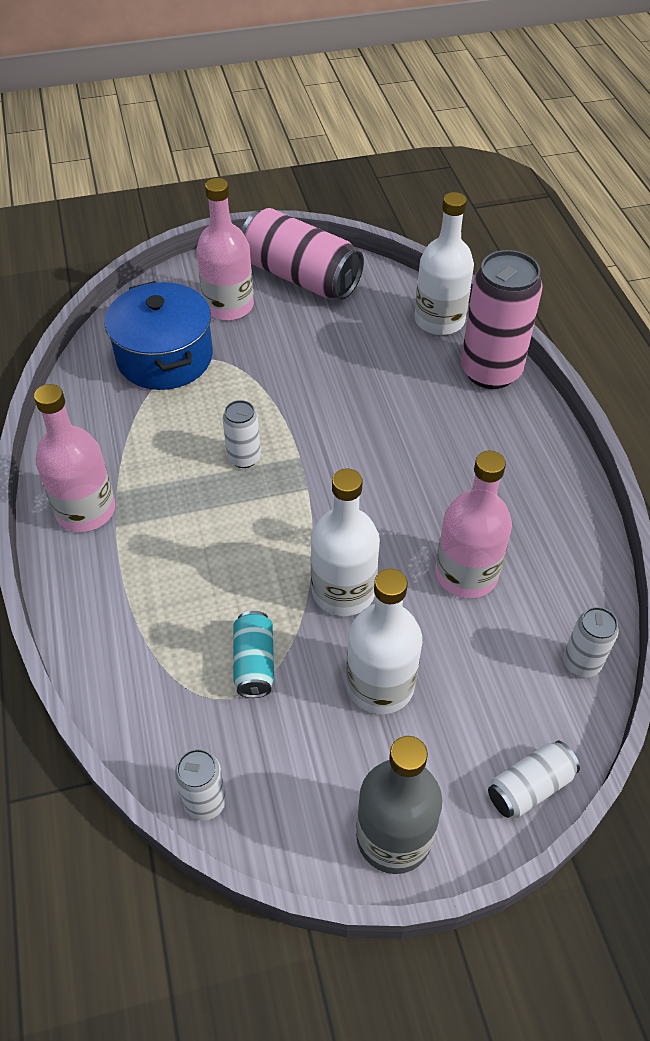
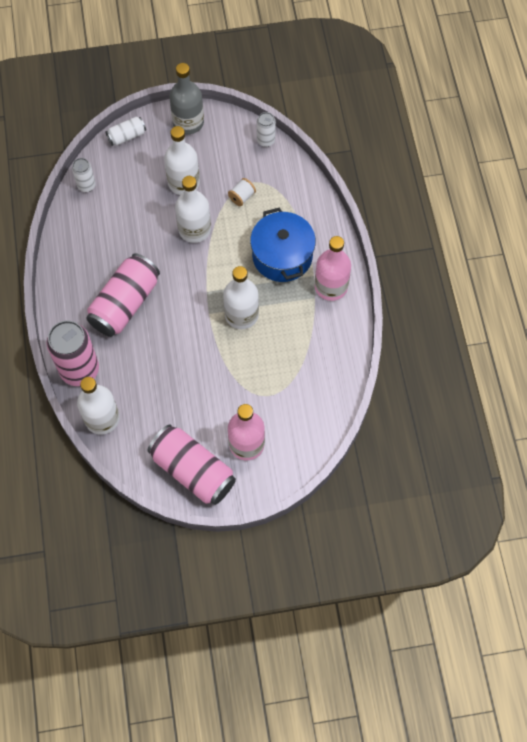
camera: 175 degrees left, 15 degrees up
(164, 357) = (290, 398): blue pot -> blue pot (282, 256)
(244, 458) = (241, 315): white can -> white bottle
(254, 663) = (242, 197): turquoise can -> white spool
(444, 461) = (125, 303): none -> pink can
(466, 574) = (130, 234): pink bottle -> none

